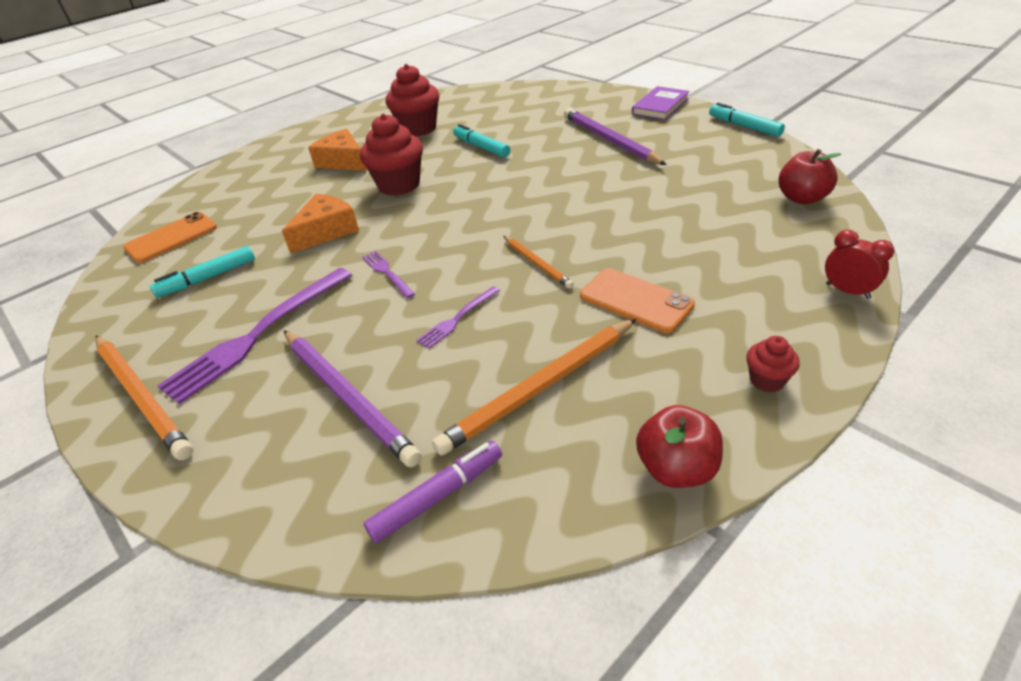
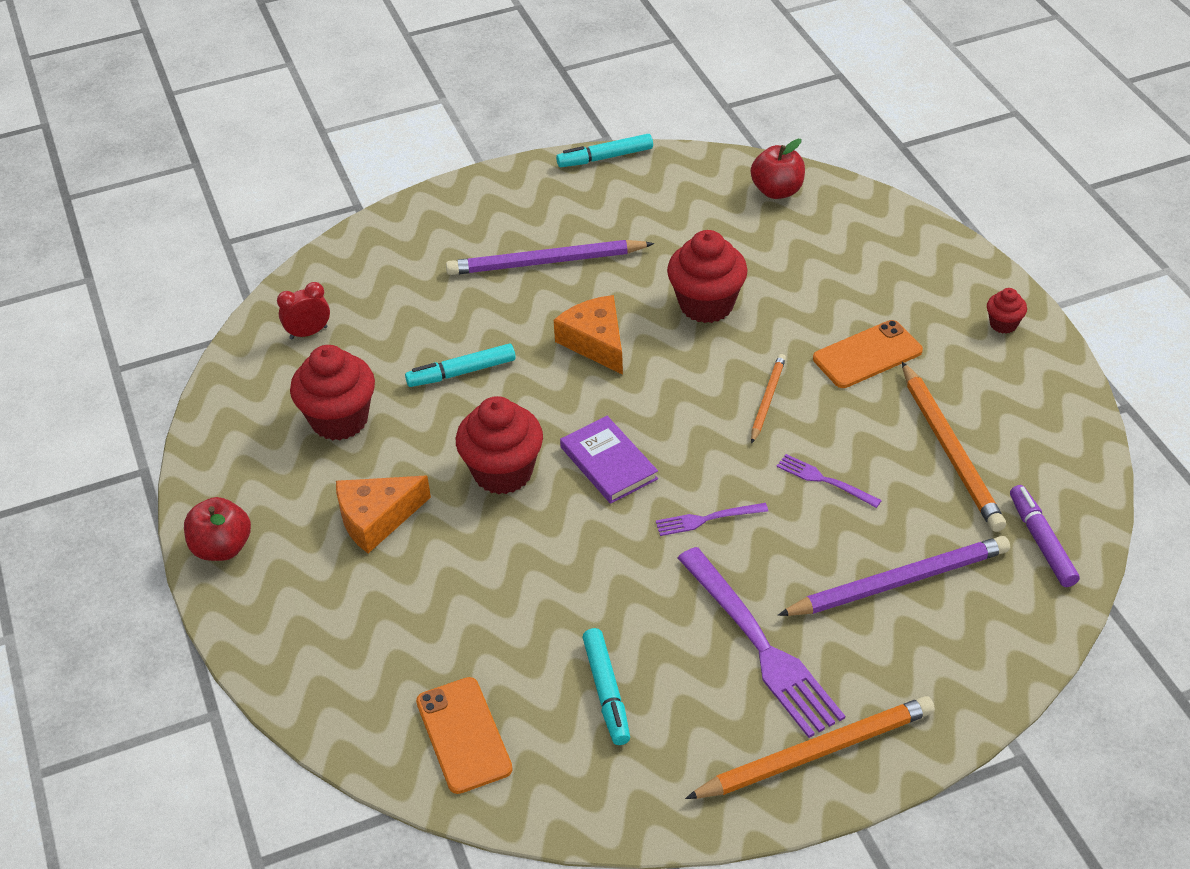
camera: 70 degrees left, 5 degrees up
(326, 231) = (572, 561): orange cheese -> orange cheese (595, 342)
(457, 319) = (824, 480): purple fork -> purple fork turned 150 degrees clockwise
(537, 263) = (767, 399): orange pencil -> orange pencil turned 60 degrees counterclockwise
(625, 207) = (706, 305): none -> red cupcake
(660, 106) = (494, 192): purple book -> purple book (608, 463)
(676, 468) = (1067, 405): red apple -> red apple (222, 548)
(847, 291) = (926, 235): red clock -> red clock (308, 333)

